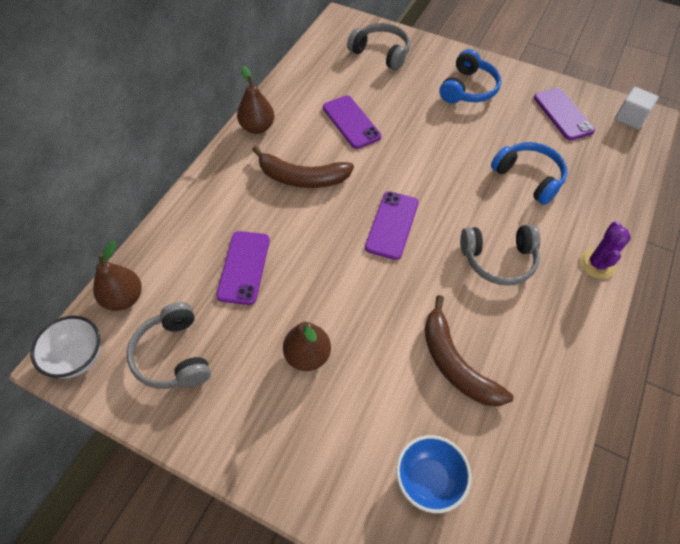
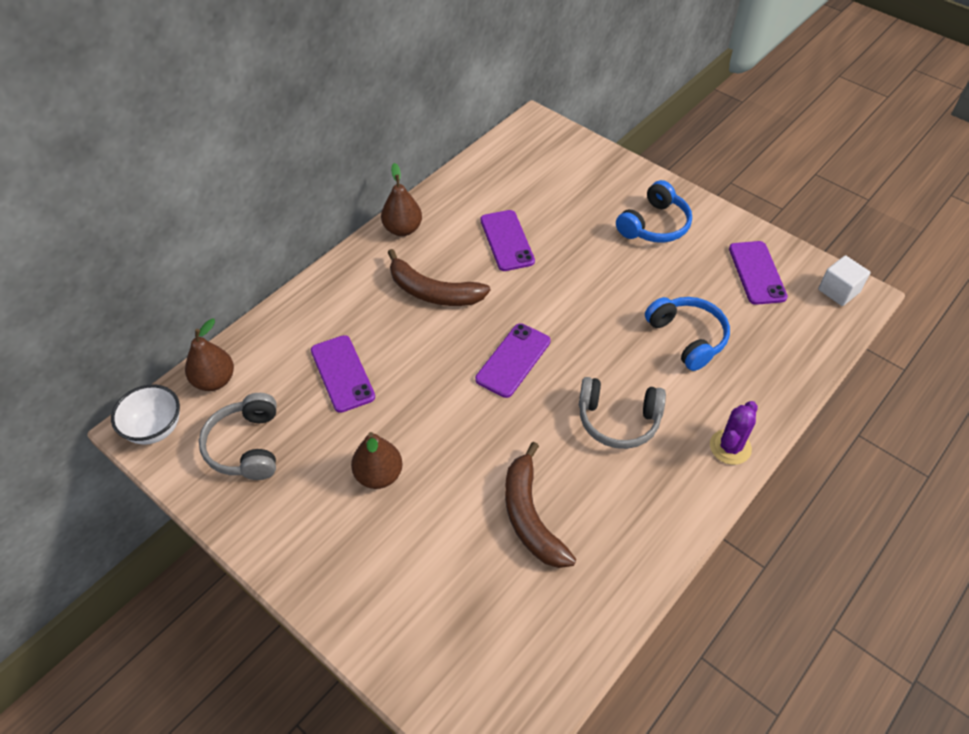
camera: 15 degrees right, 5 degrees down
(244, 267) = (342, 373): purple phone -> purple phone turned 45 degrees counterclockwise
(381, 53) = (567, 168): grey headphones -> none
(428, 480) = (461, 623): blue bowl -> none

